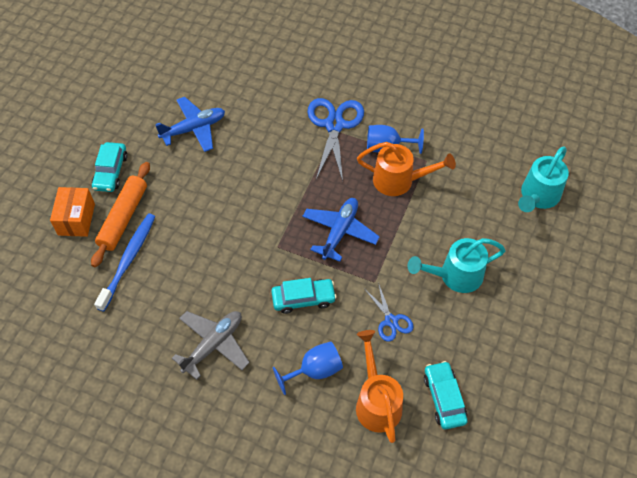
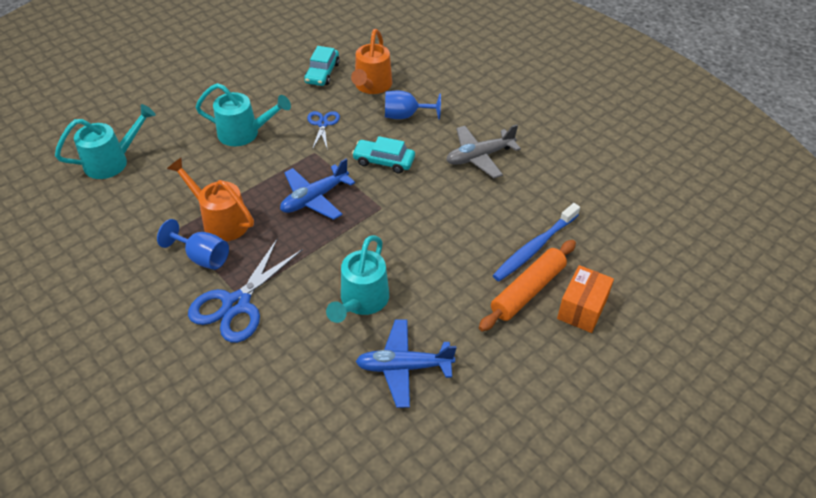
camera: 155 degrees left, 10 degrees down
(111, 172) = (527, 350): turquoise car -> none
(247, 160) = (361, 301): none -> turquoise watering can

